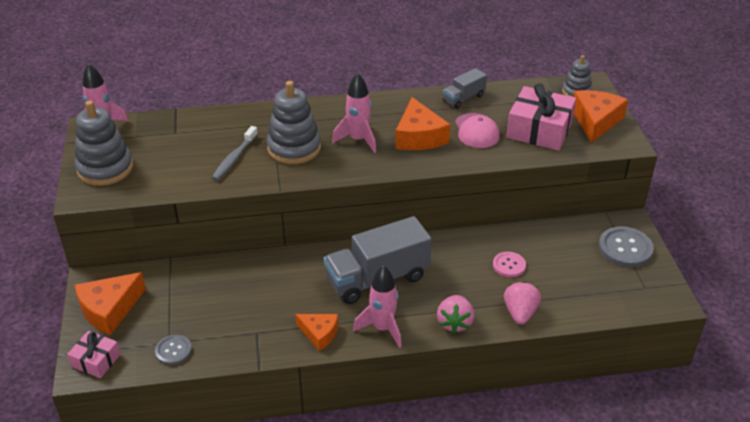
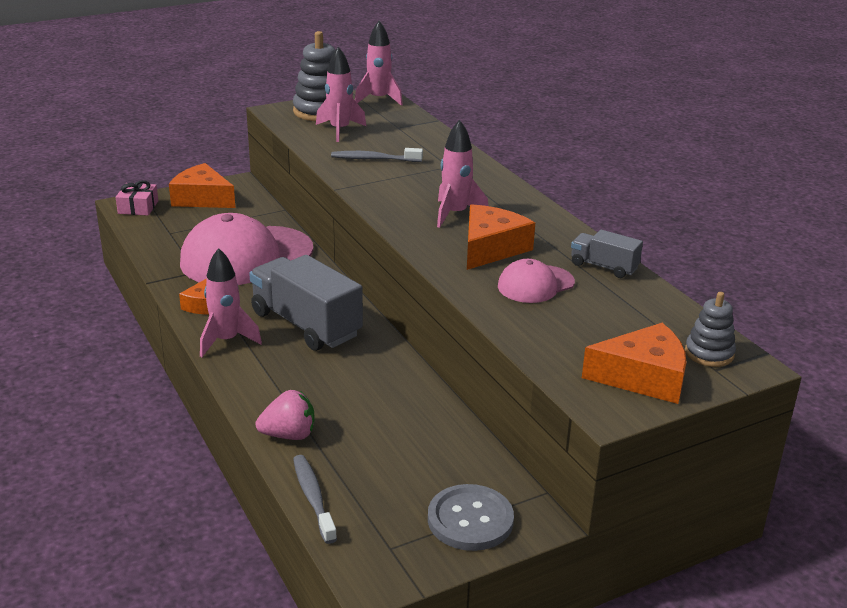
camera: 70 degrees right, 10 degrees down
(159, 165) = (340, 130): none -> pink rocket
(173, 351) = (159, 237): grey button -> none
(247, 296) = (246, 256): none -> pink cap
(294, 148) = (413, 183): grey stacking toy -> none
(419, 136) = (491, 248): orange cheese -> orange cheese turned 150 degrees clockwise
(454, 323) = (253, 387): pink strawberry -> none
(509, 265) = (376, 415): pink button -> none
(539, 130) = (578, 331): pink gift -> none
(591, 313) = (313, 497): none -> grey toothbrush

